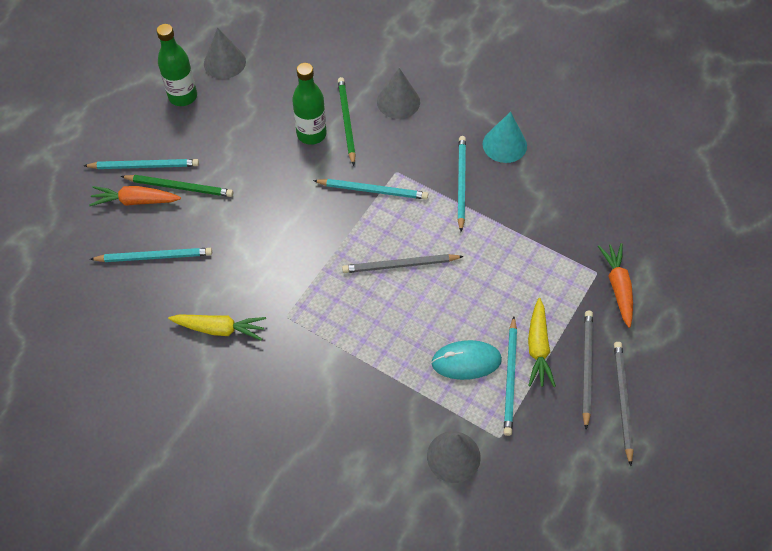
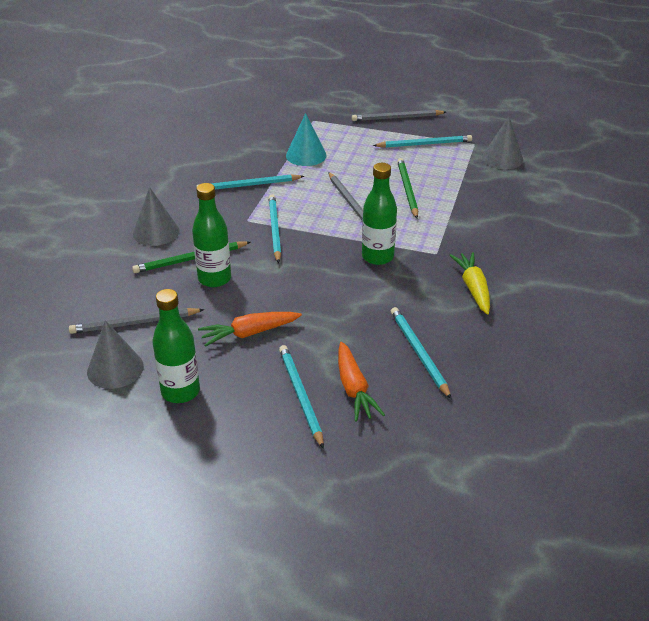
camera: 105 degrees left, 20 degrees down
(179, 187) = (320, 358): green pencil -> green pencil (407, 189)
(298, 264) = (377, 257): none -> green bottle
(466, 361) = (423, 162): turquoise mouse -> none
(504, 145) = (197, 170): turquoise cone -> turquoise cone (306, 155)
(538, 348) = (392, 136): yellow carrot -> none
(618, 287) = (322, 112): orange carrot -> orange carrot (249, 333)
(622, 401) = (414, 104): grey pencil -> grey pencil (134, 323)

